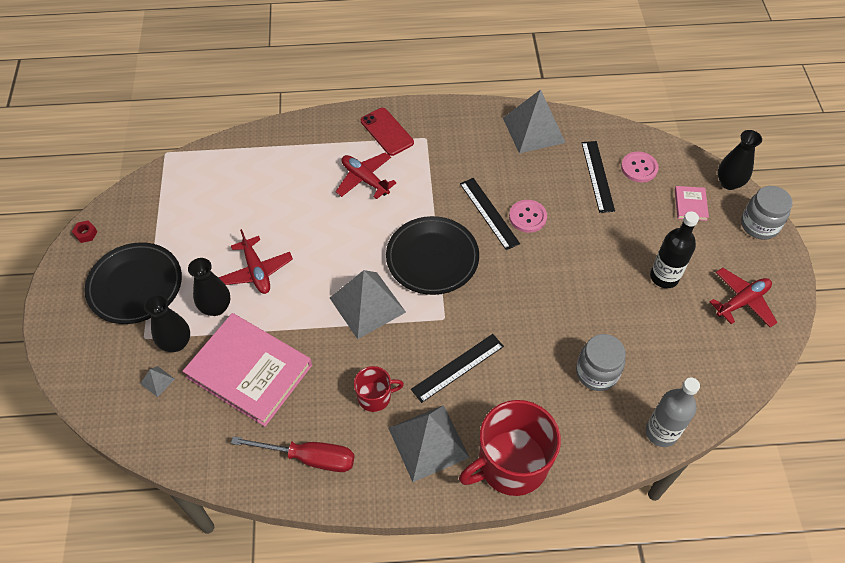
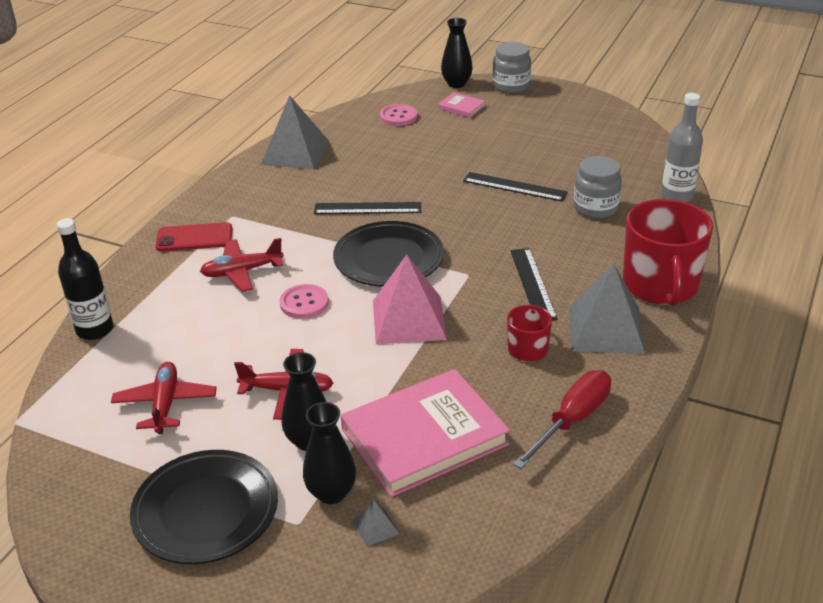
camera: 60 degrees left, 20 degrees down
(86, 234) = (65, 543): red nut -> none
(367, 305) = (409, 319): grey pyramid -> pink pyramid
(527, 217) = (394, 189): pink button -> pink button (304, 303)
(597, 176) = (385, 139): black ruler -> black ruler (514, 187)
(664, 277) = (524, 143): black bottle -> black bottle (95, 330)
(742, 301) = (578, 118): red plane -> red plane (165, 404)

